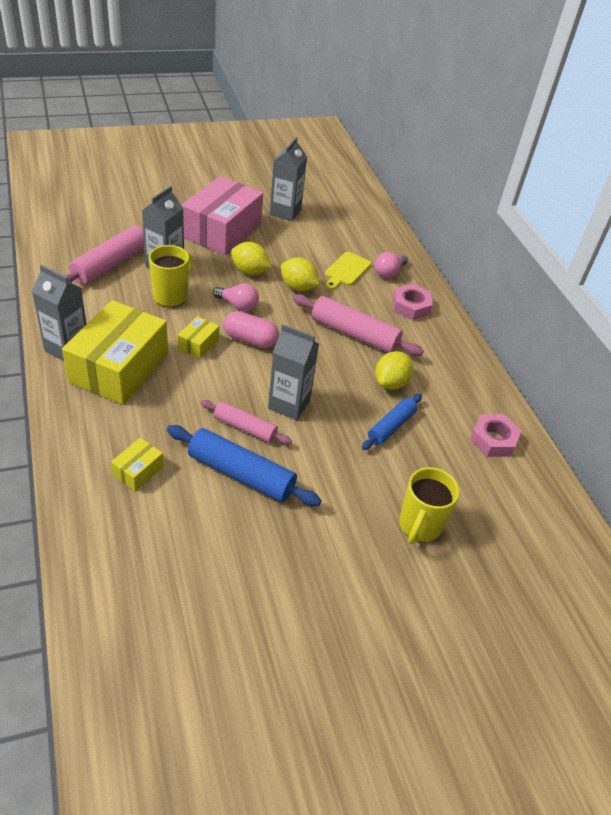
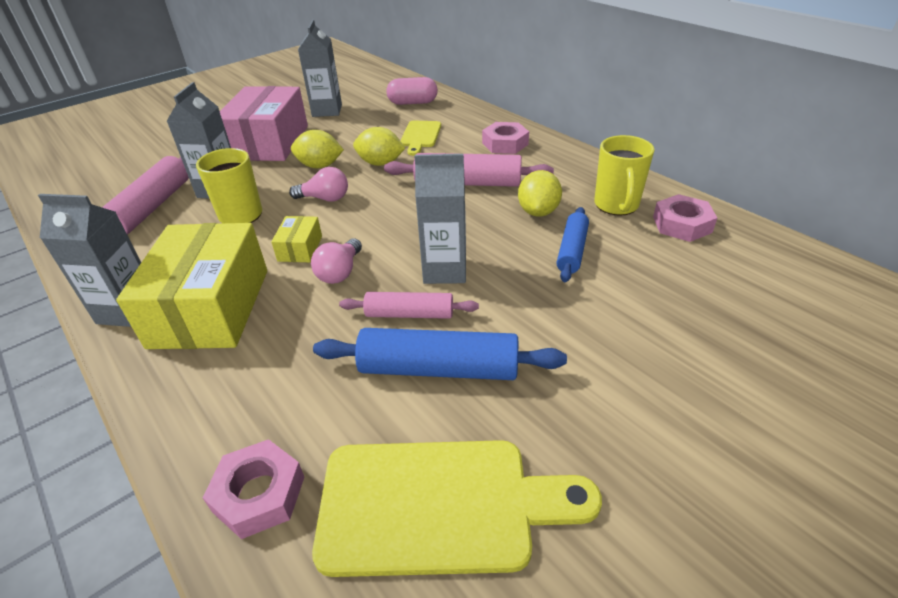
camera: 15 degrees left, 5 degrees down
(98, 503) = (259, 494): none -> pink nut
(138, 471) = (297, 422): yellow box -> none
(193, 553) = (438, 504): none -> yellow cutting board
(250, 340) = (359, 224): pink capsule -> pink capsule (413, 103)
(388, 272) = (463, 125): pink light bulb -> pink light bulb (340, 272)
(419, 526) = (688, 339): yellow mug -> yellow mug (616, 205)

